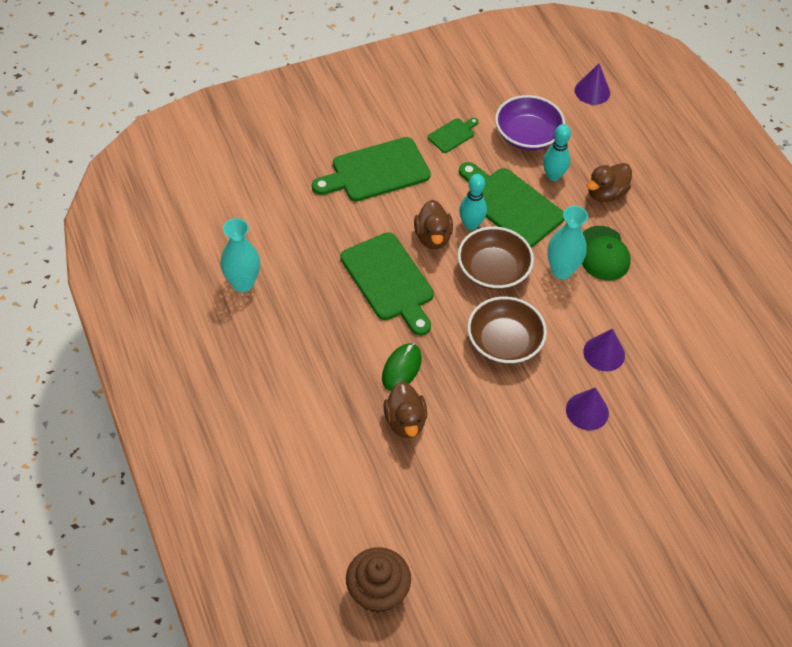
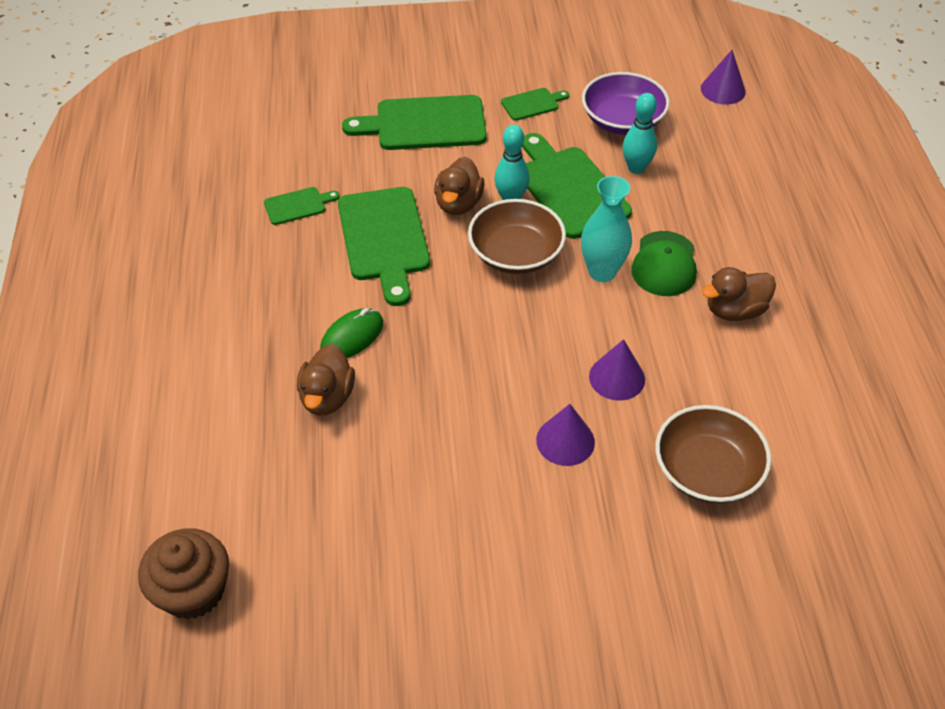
camera: 20 degrees right, 5 degrees down
(243, 283) = (214, 207): turquoise vase -> none
(309, 267) = (298, 205): none -> green cutting board
(504, 342) = (493, 336): brown bowl -> brown bowl (707, 470)
(606, 193) = (695, 199): brown duck -> brown duck (734, 310)

